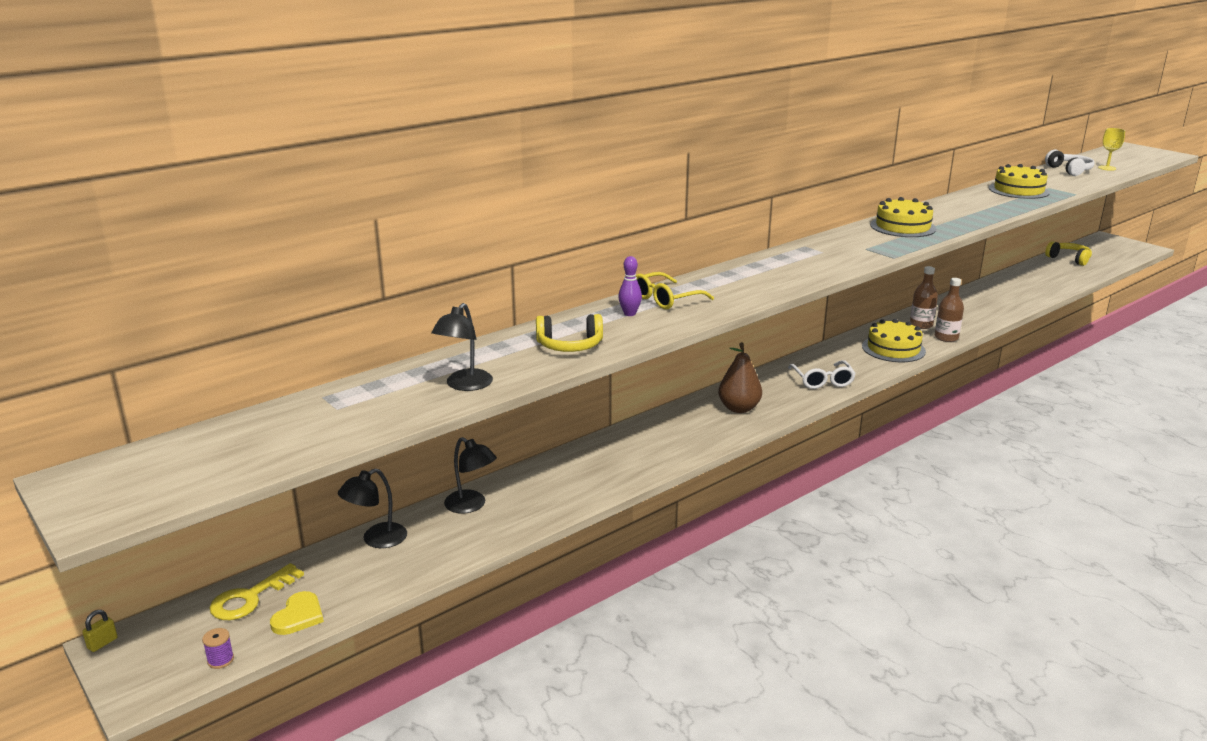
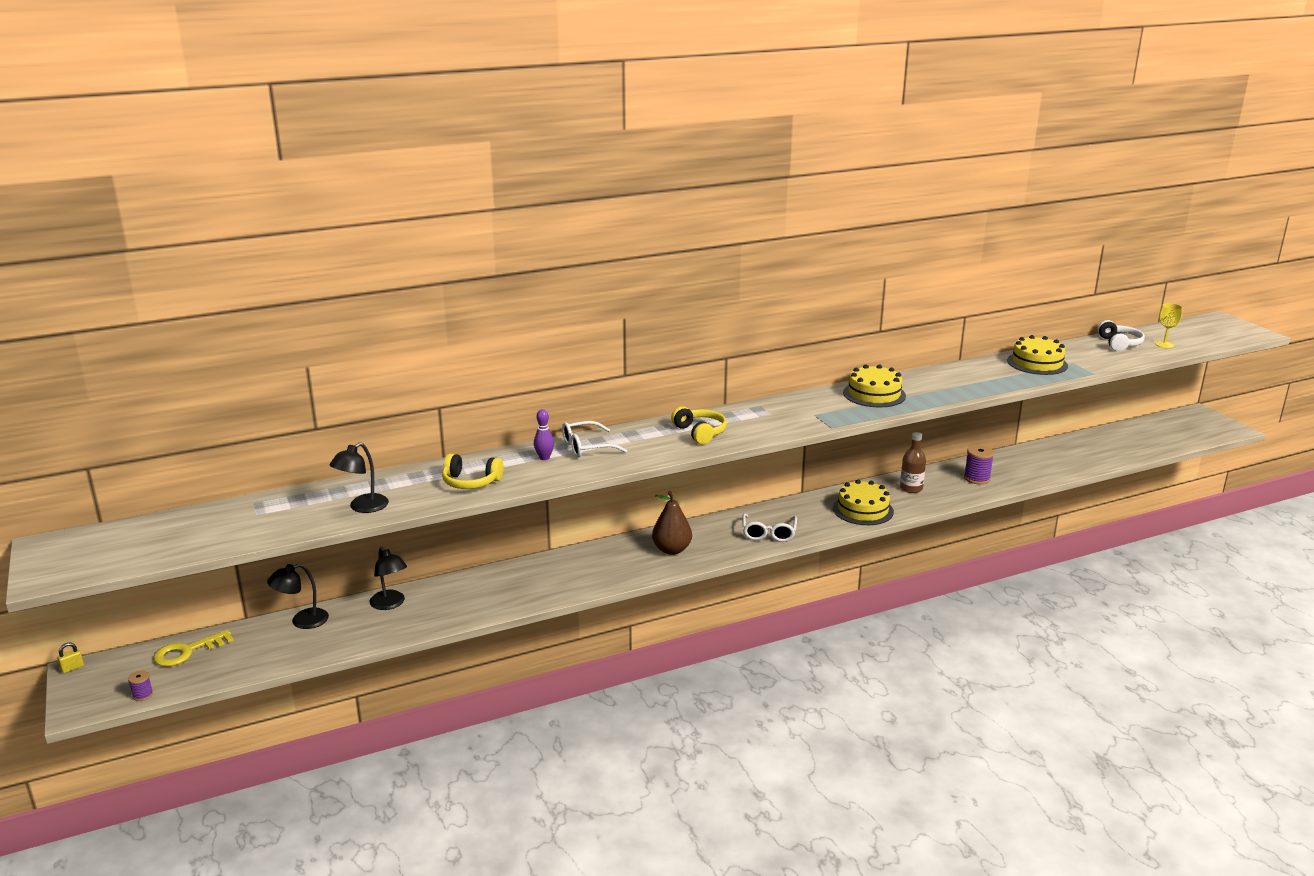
camera: 15 degrees right, 0 degrees up
(298, 616) = (212, 672): yellow heart -> none
(665, 299) = (586, 447): yellow glasses -> white glasses
(946, 338) = (925, 505): brown bottle -> none
(972, 310) = (977, 478): none -> purple spool
(1069, 259) = (1133, 433): yellow headphones -> yellow headphones (700, 432)

